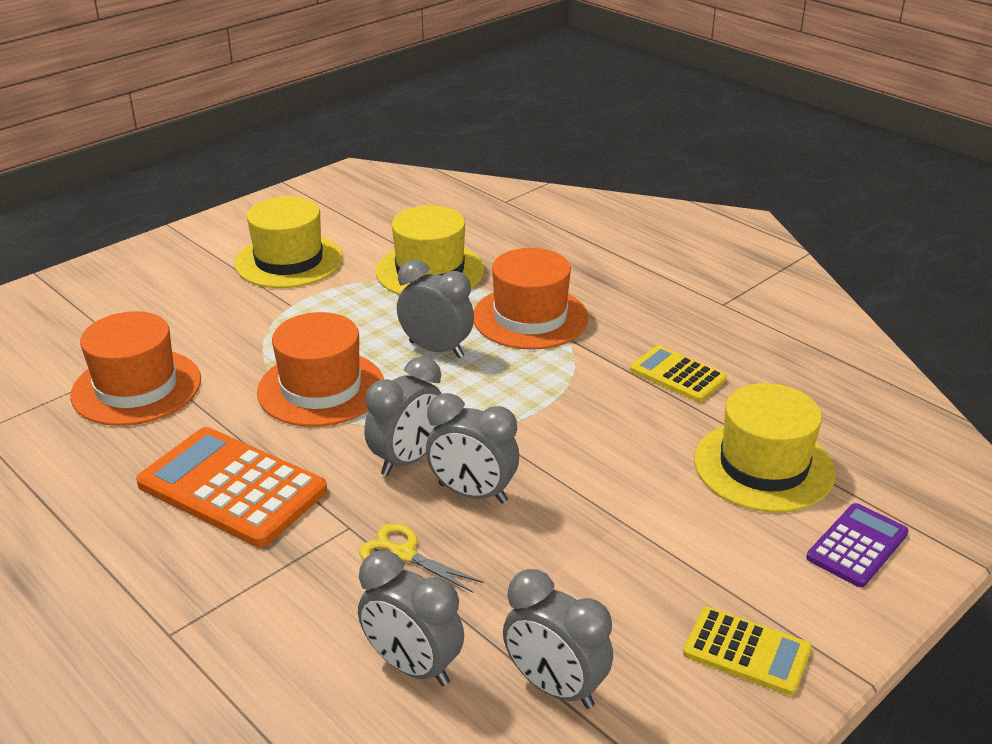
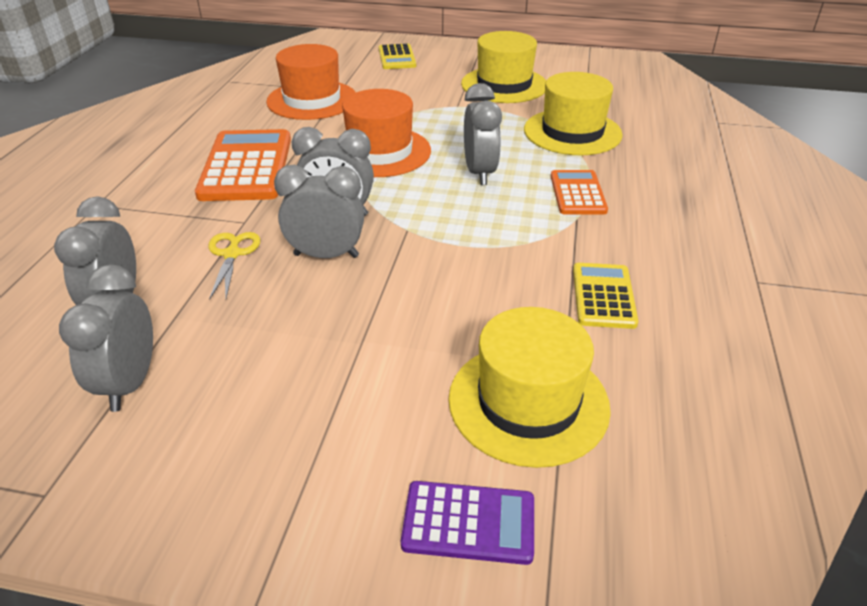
camera: 55 degrees right, 5 degrees up
(472, 493) = (326, 255): grey clock -> grey clock turned 105 degrees clockwise
(530, 317) = (577, 193): orange hat -> orange calculator
(747, 651) = (241, 489): yellow calculator -> yellow calculator (397, 58)

